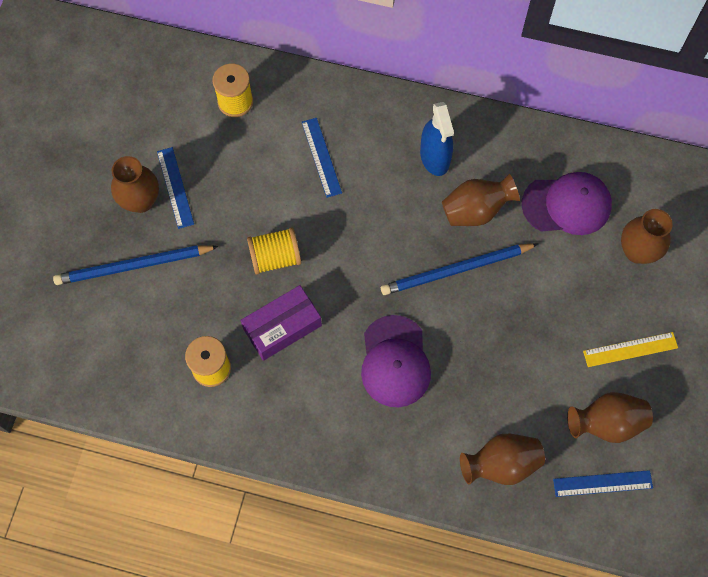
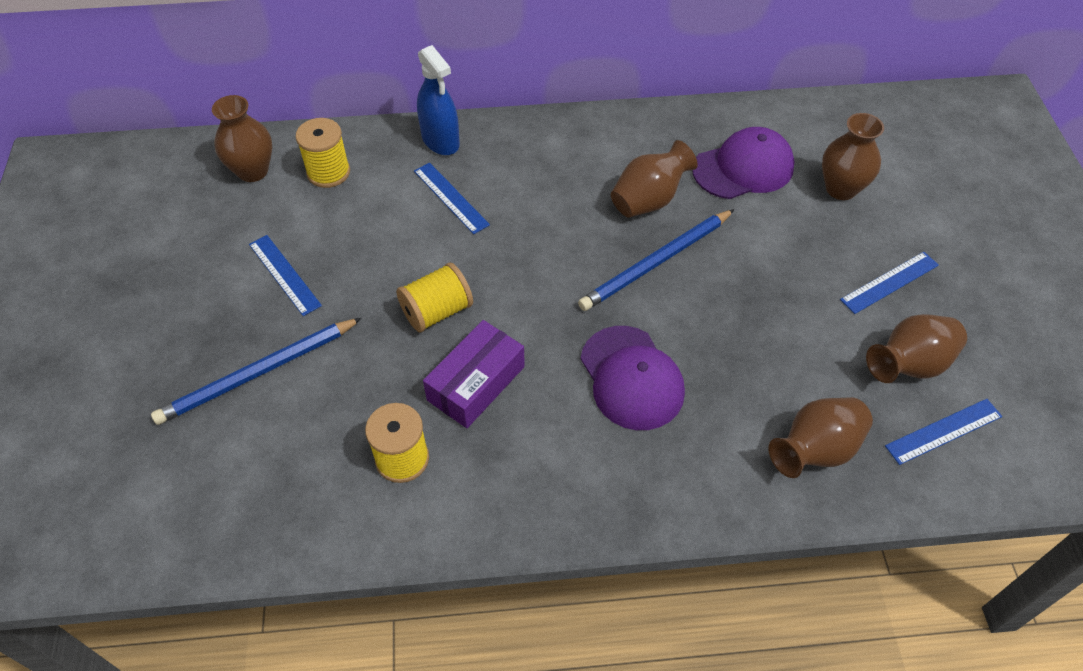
camera: 20 degrees left, 15 degrees down
(141, 201) = (245, 300): brown vase -> brown vase (253, 171)
(435, 157) = (579, 164): blue spray bottle -> blue spray bottle (440, 141)
(630, 349) = (889, 282): yellow ruler -> blue ruler

